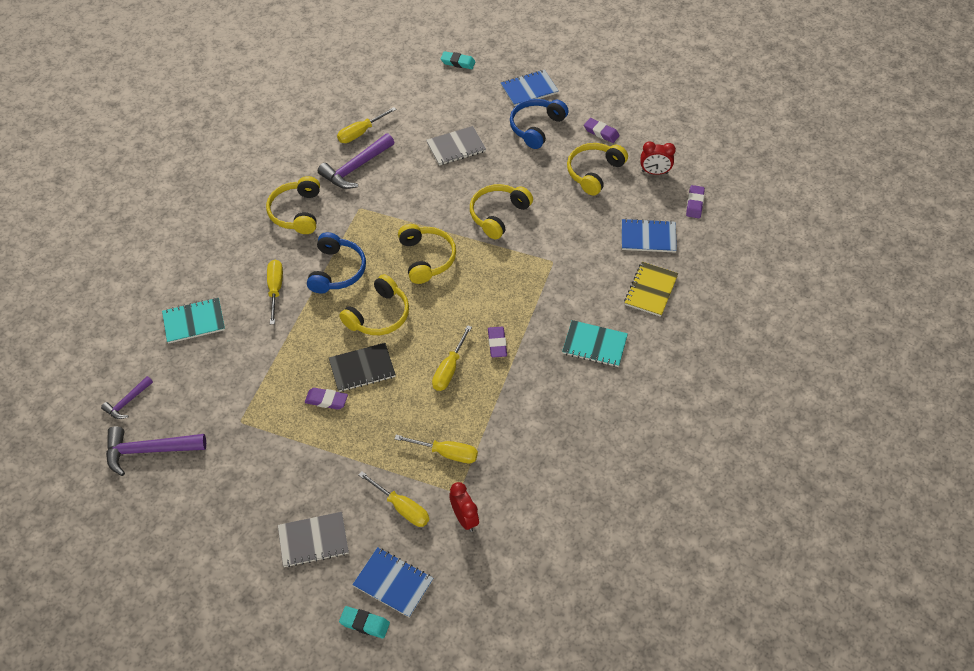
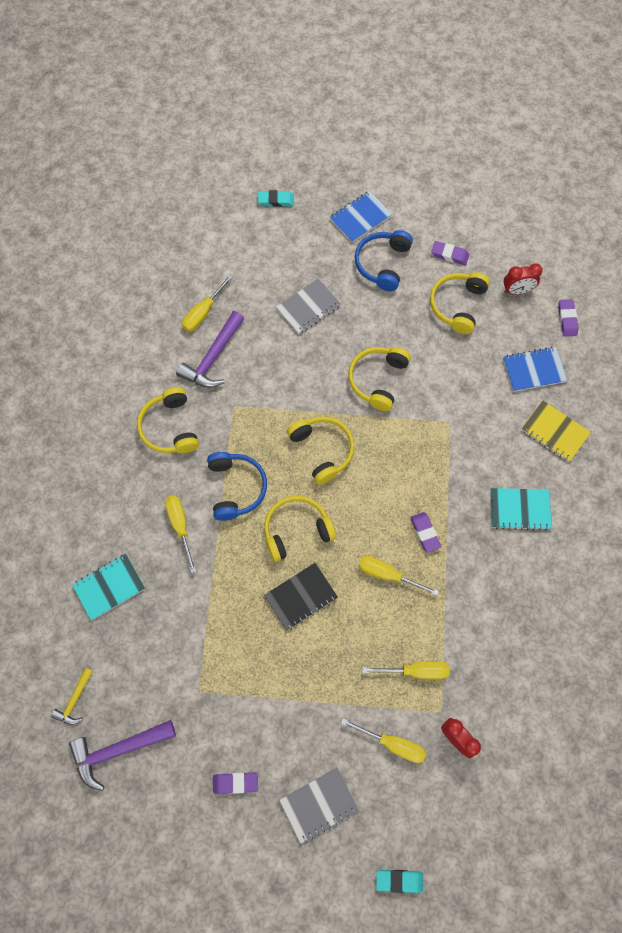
camera: 15 degrees left, 15 degrees up
(127, 402) = (74, 700): purple hammer -> yellow hammer
(326, 400) = (277, 643): purple eraser -> purple eraser (235, 783)
(379, 315) = (296, 530): yellow headphones -> yellow headphones turned 135 degrees counterclockwise
(393, 583) = (411, 828): blue notebook -> none
(449, 369) = (387, 575): yellow screwdriver -> yellow screwdriver turned 105 degrees clockwise
(651, 290) = (554, 432): yellow notebook -> yellow notebook turned 60 degrees counterclockwise

